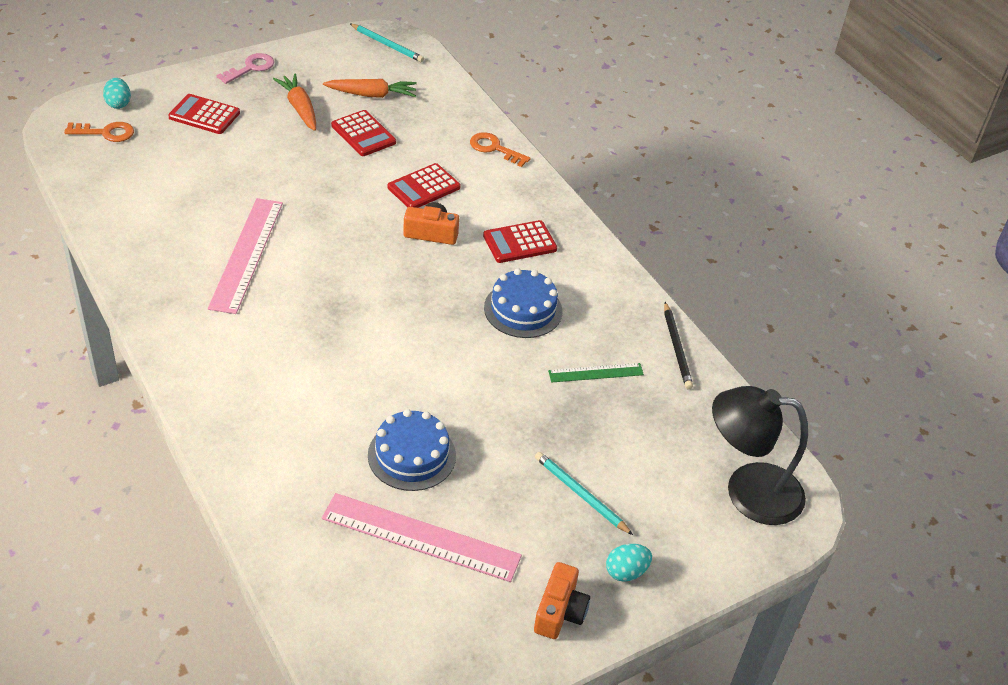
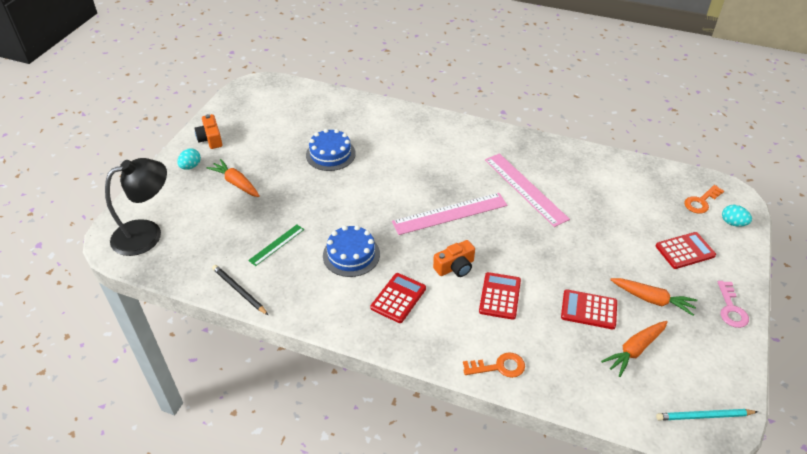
camera: 145 degrees right, 0 degrees up
(421, 537) = (293, 130): pink ruler -> pink ruler (450, 213)
(580, 494) = (236, 183): turquoise pencil -> orange carrot

